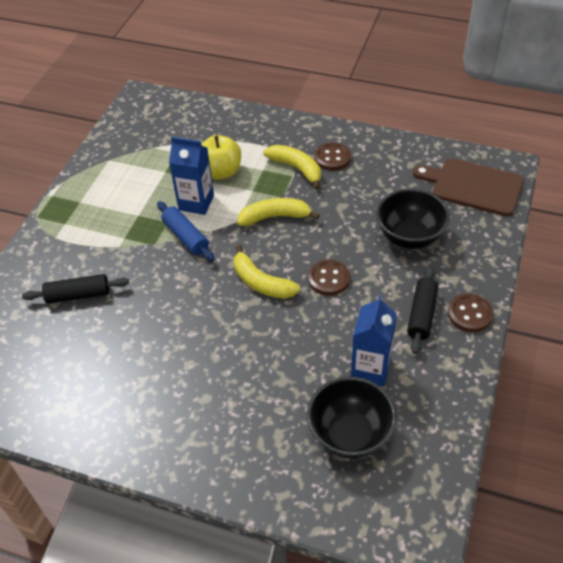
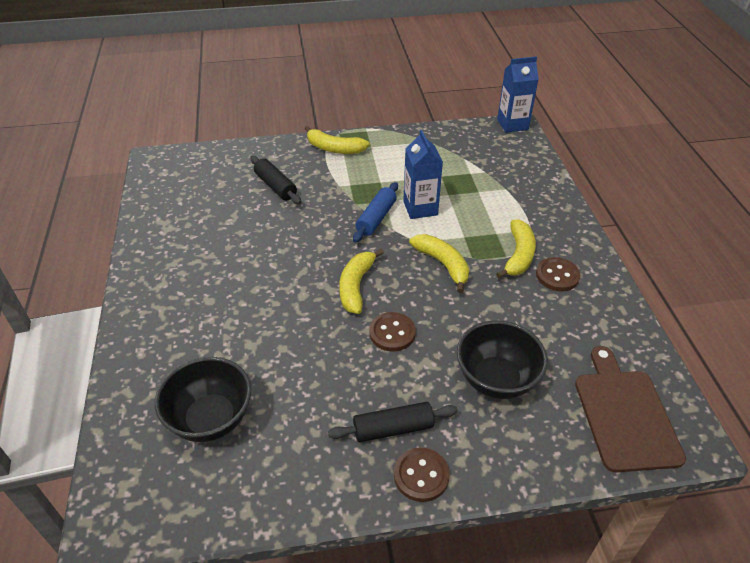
camera: 60 degrees right, 5 degrees down
(58, 229) = (334, 148): none -> yellow banana
(221, 172) = (469, 208): yellow apple -> none
(370, 369) = (297, 408): blue carton -> blue carton (512, 124)

